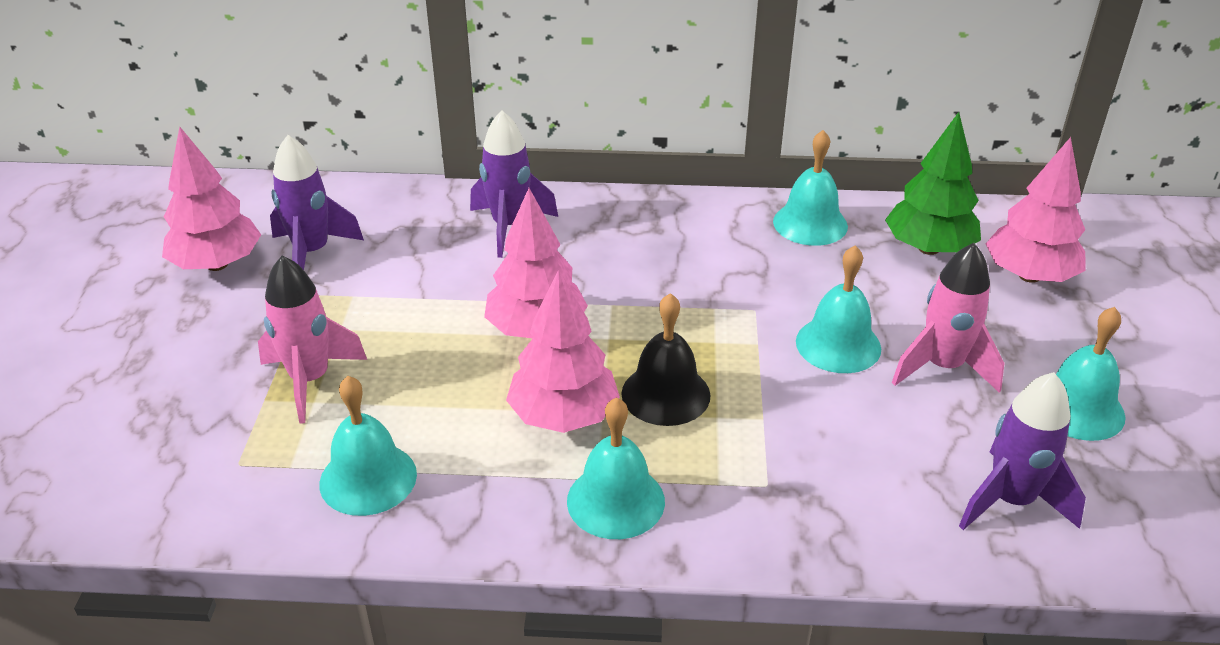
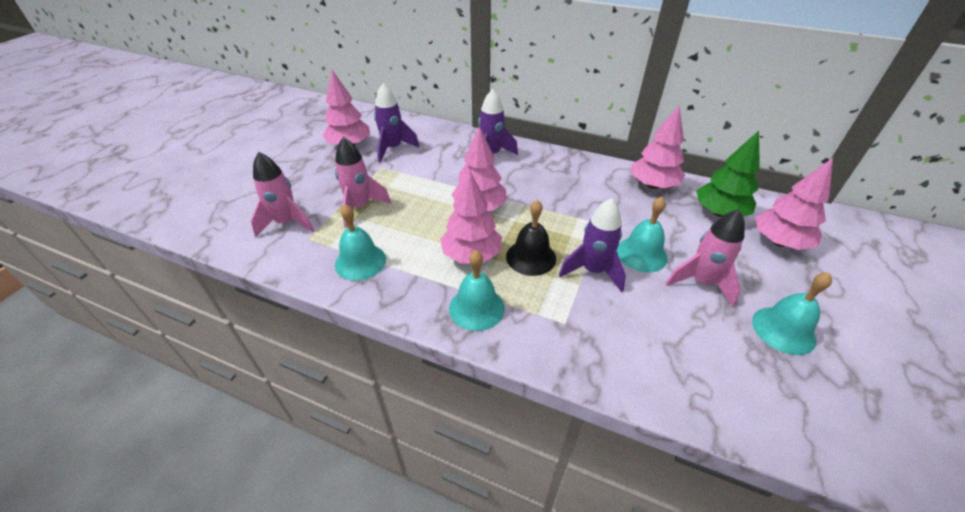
camera: 20 degrees right, 5 degrees up
(179, 445) = (287, 223): none -> pink rocket
(810, 223) = (653, 185): turquoise bell -> pink tree
(1010, 501) = (715, 376): purple rocket -> purple rocket (593, 271)

